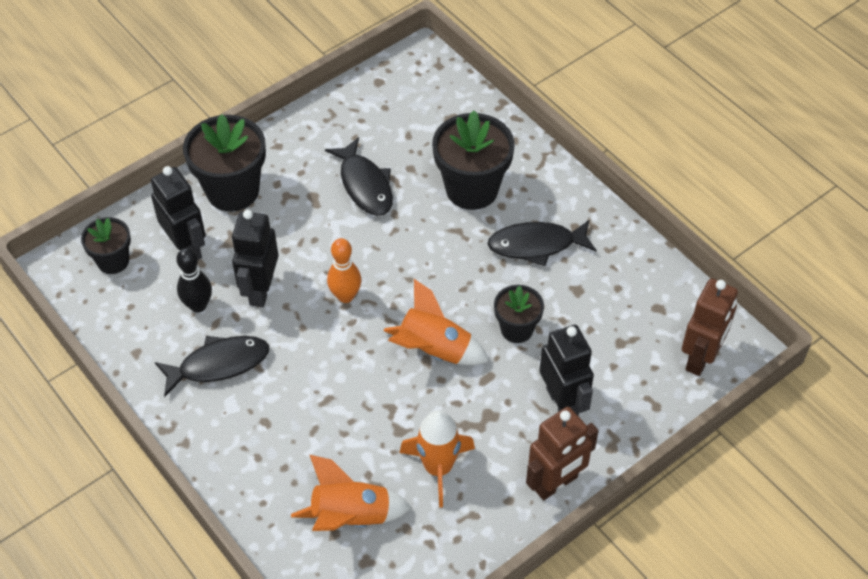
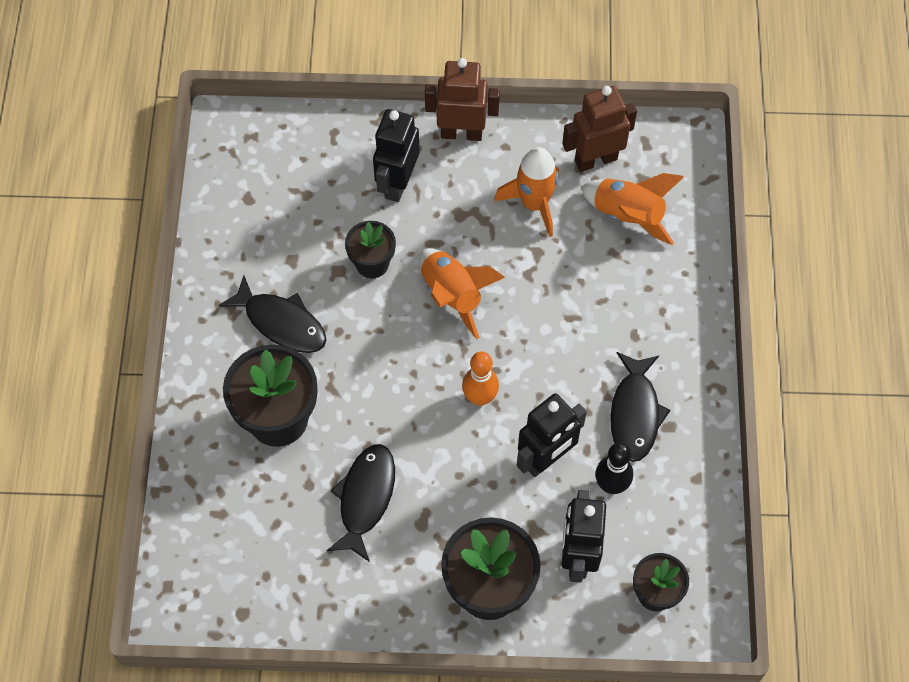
camera: 140 degrees left, 10 degrees up
(218, 364) = (635, 413): black fish -> black fish turned 105 degrees counterclockwise
(701, 358) = (263, 140): brown robot -> brown robot (595, 159)

